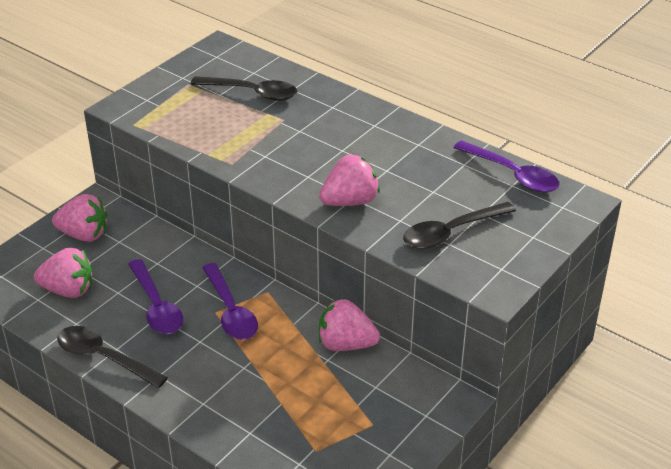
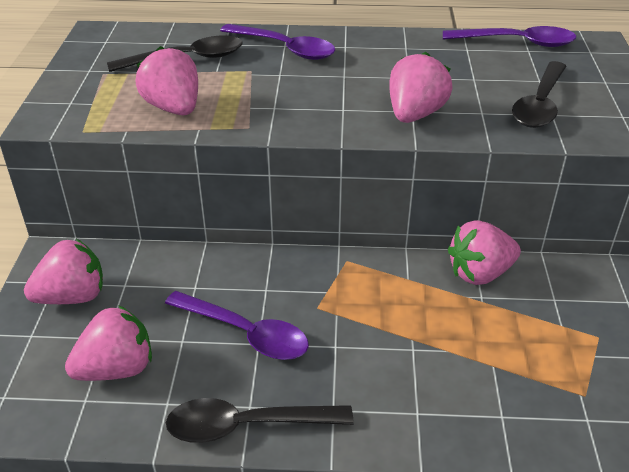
camera: 35 degrees left, 0 degrees up
(202, 130) = (174, 108): none -> pink strawberry
(230, 311) = (332, 298): purple spoon -> purple spoon (284, 48)

